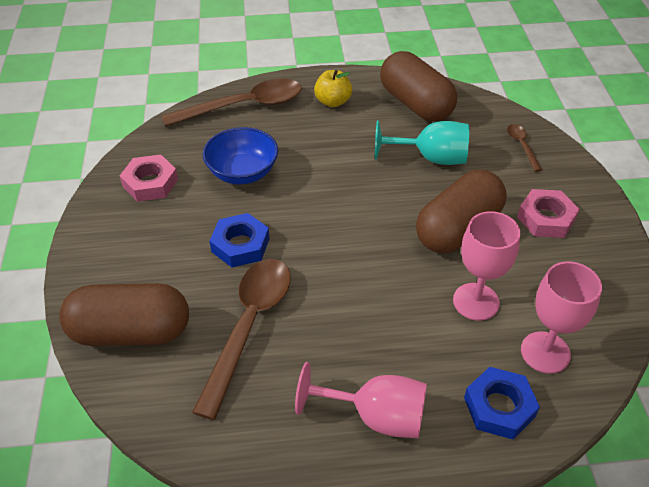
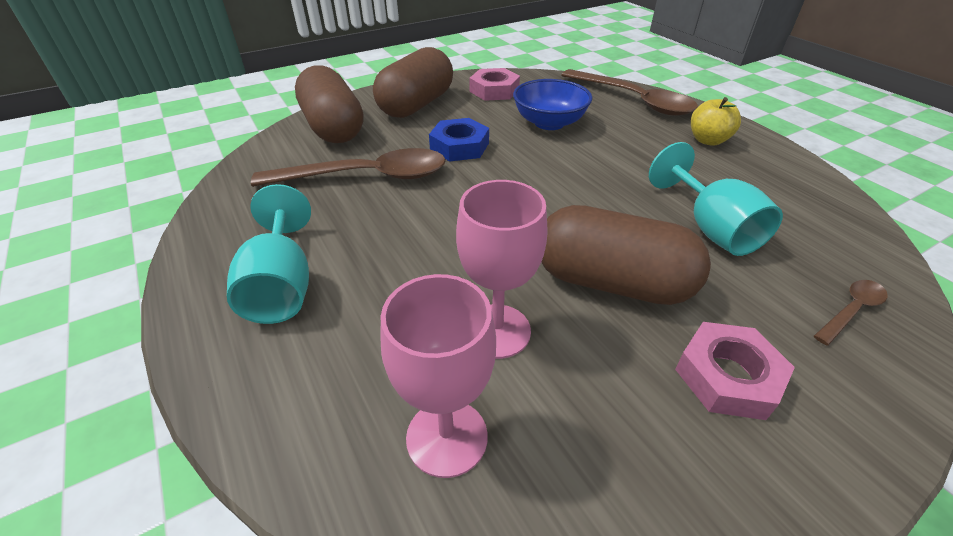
camera: 65 degrees right, 5 degrees down
(376, 416) = (281, 286): pink goblet -> turquoise goblet
(416, 104) = (789, 193): brown capsule -> brown capsule (416, 105)
(499, 407) = (325, 400): blue nut -> none

